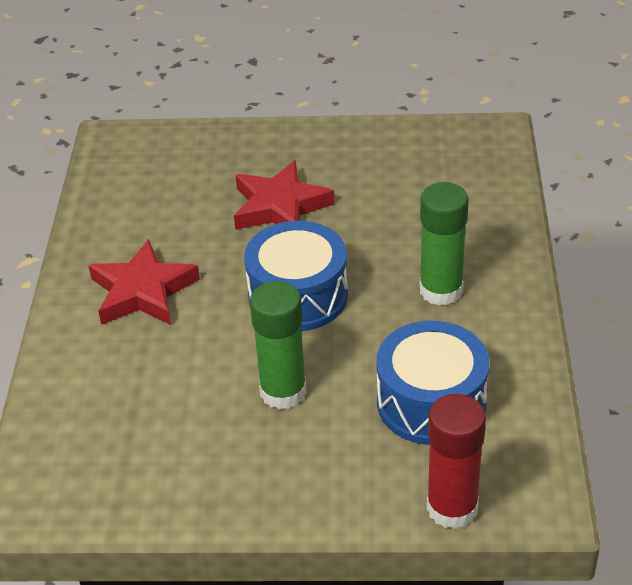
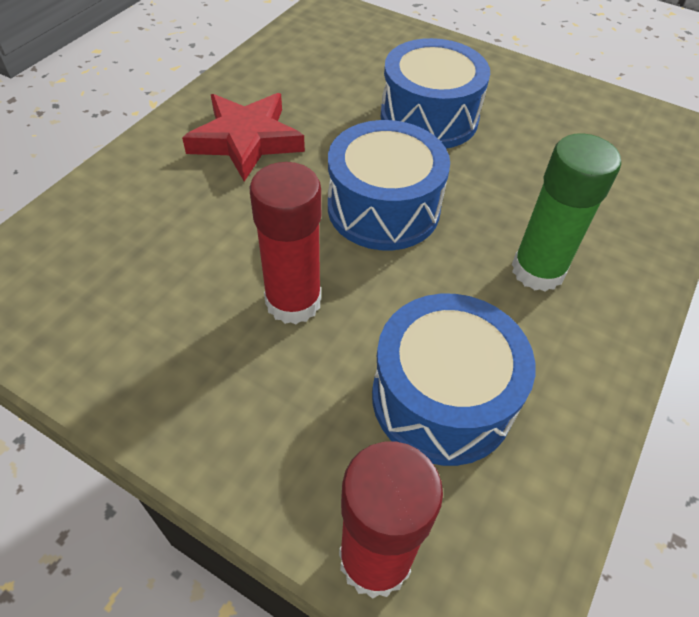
camera: 25 degrees right, 10 degrees up
(280, 206) = (429, 117): red star -> blue drum
(283, 392) = (293, 301): green glue stick -> red glue stick

